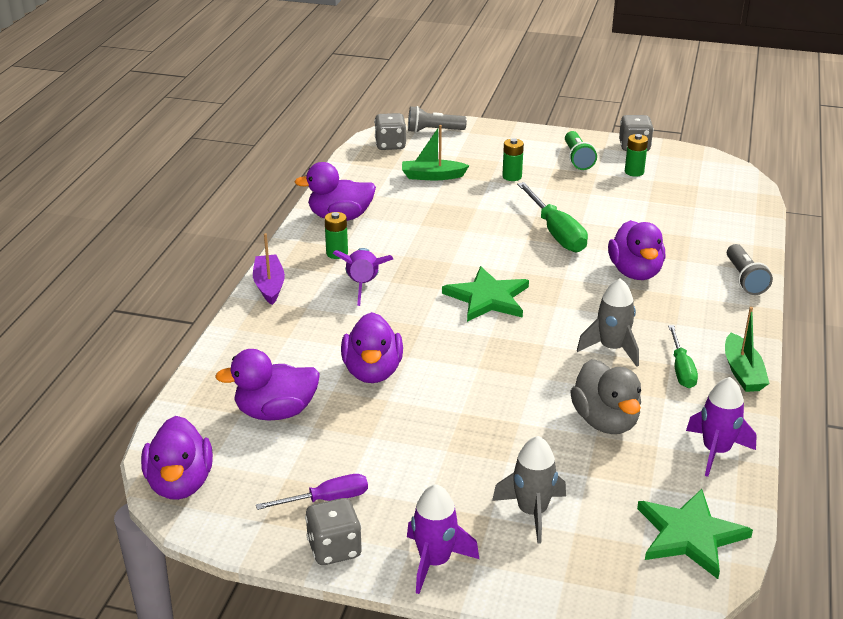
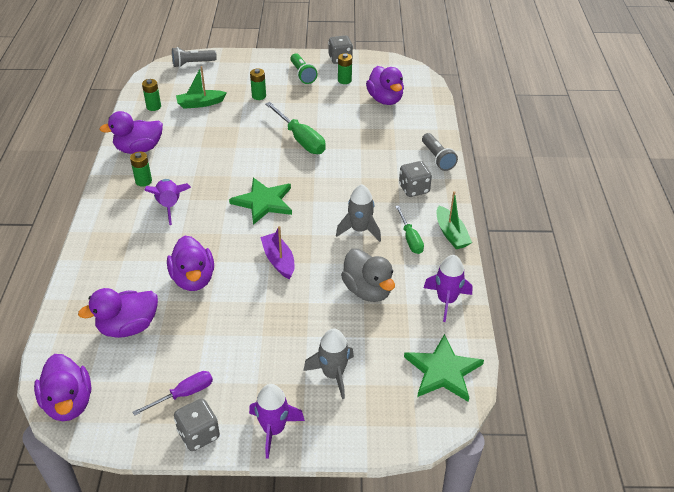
camera: 15 degrees left, 10 degrees up
(269, 285) = (98, 217): purple boat -> purple boat (278, 260)
(371, 173) = (153, 107): none -> green battery
(390, 145) = (163, 80): grey dice -> grey dice (414, 189)
(635, 272) = (362, 164): purple duck -> purple duck (385, 99)

